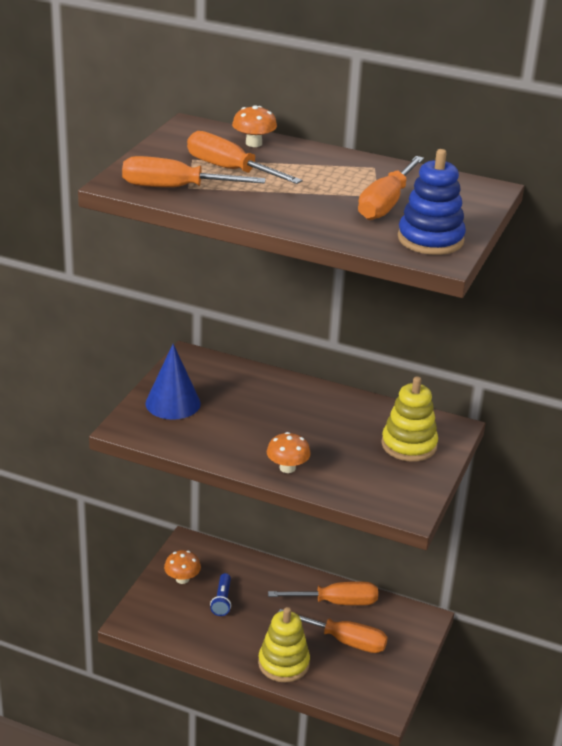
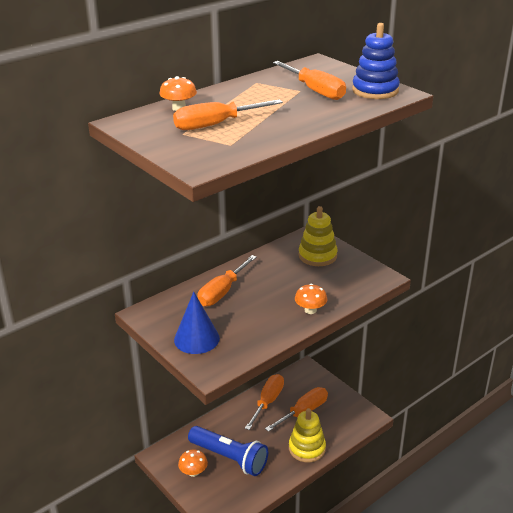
camera: 60 degrees left, 0 degrees up
(176, 188) = (229, 149): orange screwdriver -> orange screwdriver (222, 292)
(222, 600) = (229, 458): blue flashlight -> blue flashlight, size x2.09

